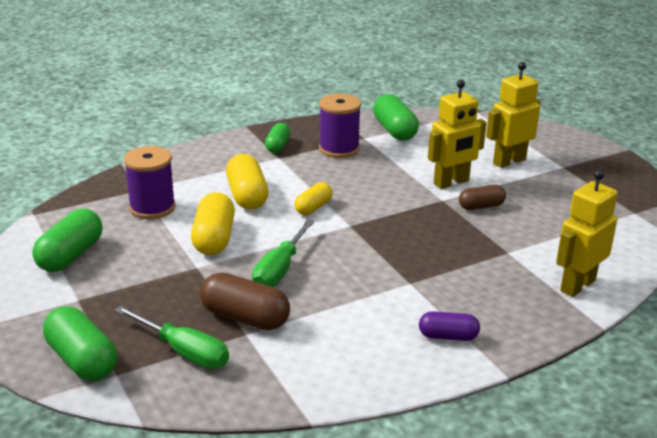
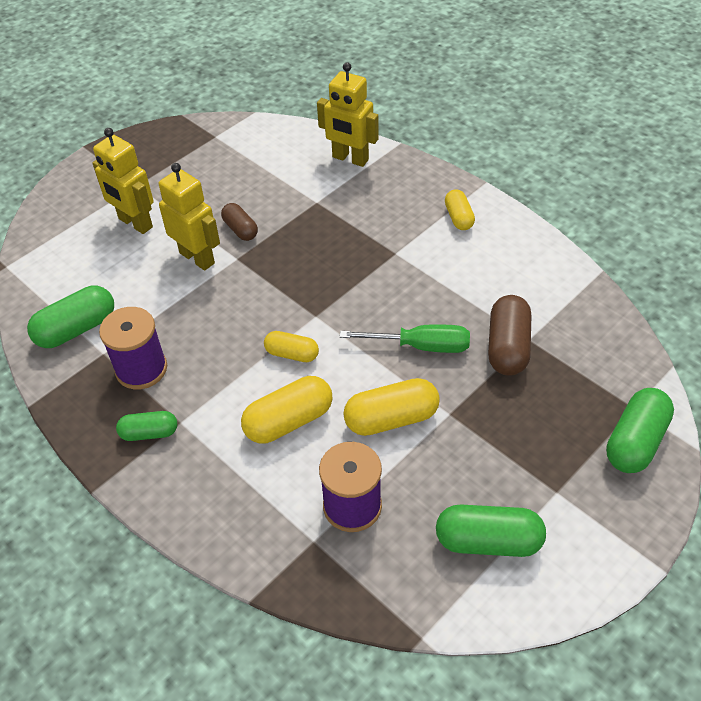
camera: 105 degrees left, 20 degrees up
(184, 352) = (577, 372): green screwdriver -> none
(448, 336) = (458, 217): purple capsule -> yellow capsule

